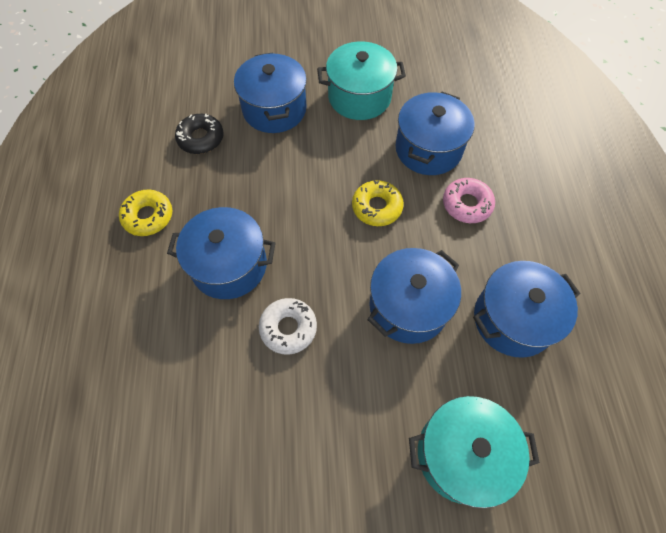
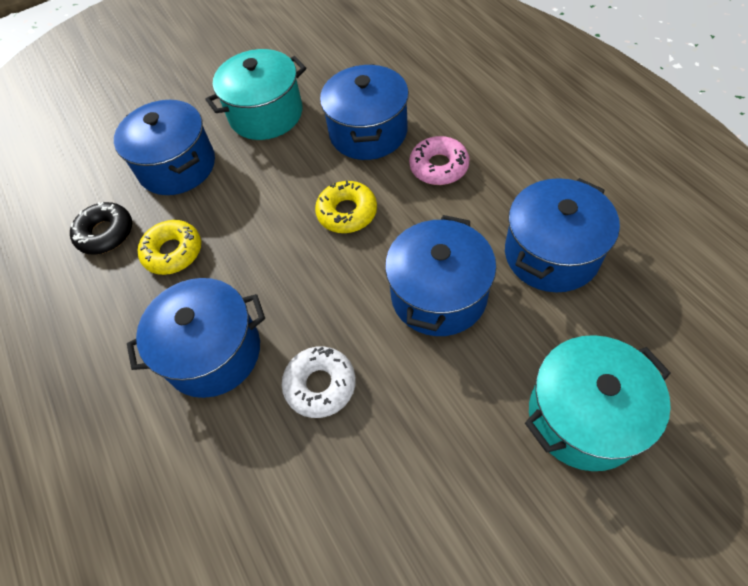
camera: 20 degrees left, 5 degrees down
(148, 216) = (84, 347): yellow donut -> yellow donut (173, 252)

